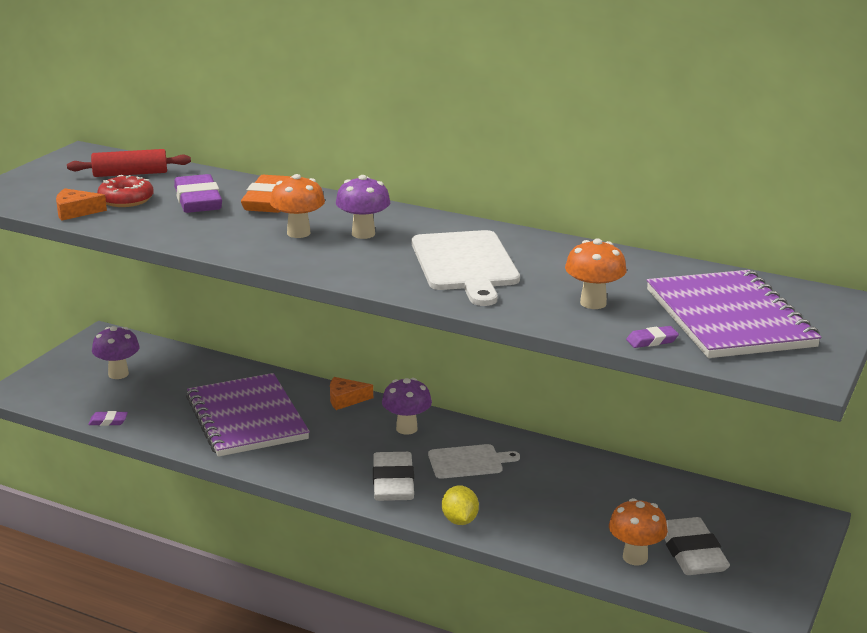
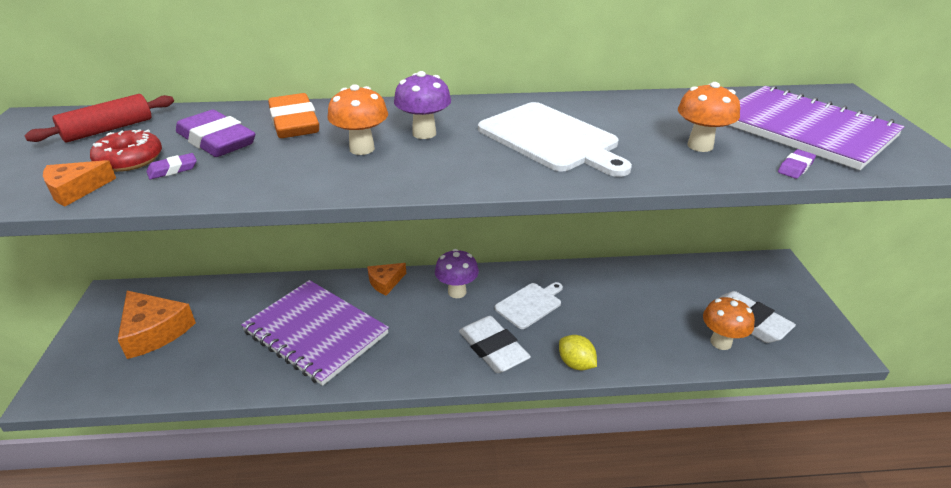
camera: 30 degrees left, 10 degrees up
(108, 421) = (180, 389): purple eraser -> purple eraser (173, 169)
(118, 374) = (154, 331): purple mushroom -> orange cheese

